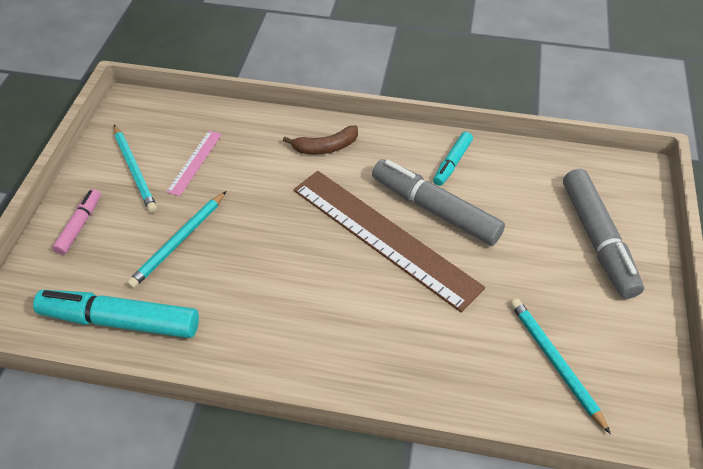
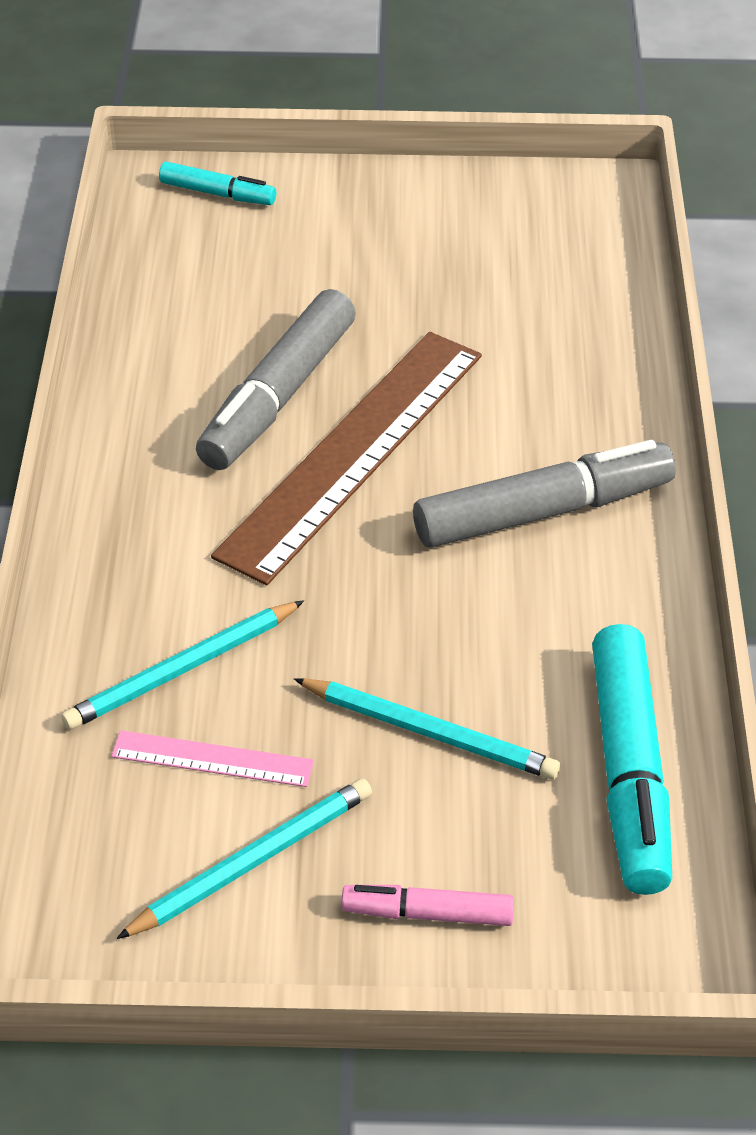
camera: 100 degrees left, 5 degrees down
(325, 147) = (141, 556): brown banana -> none
(452, 163) = (161, 382): turquoise marker -> turquoise marker (217, 194)
(555, 363) = (536, 267): turquoise pencil -> turquoise pencil (182, 669)
(597, 239) = (305, 224): grey marker -> grey marker (543, 512)

